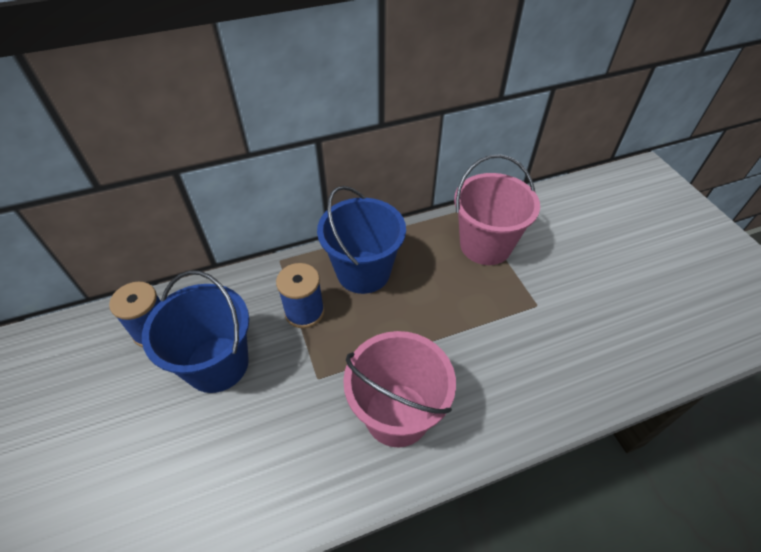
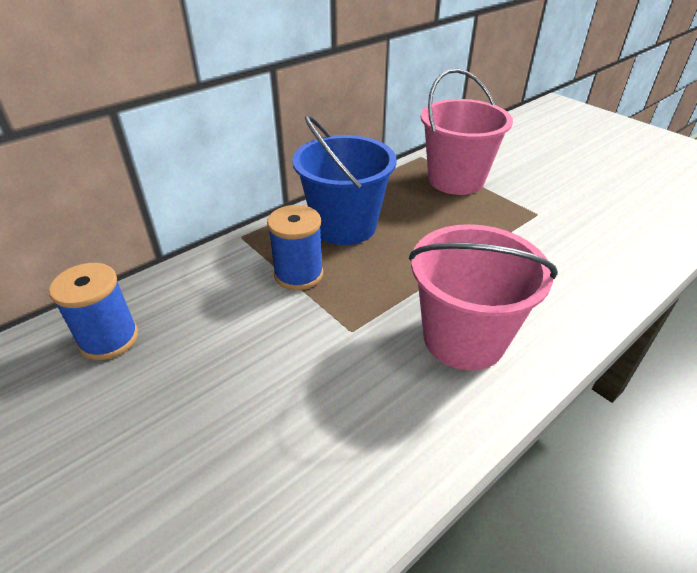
camera: 20 degrees left, 10 degrees down
(217, 364) = (216, 350): blue bucket -> none

